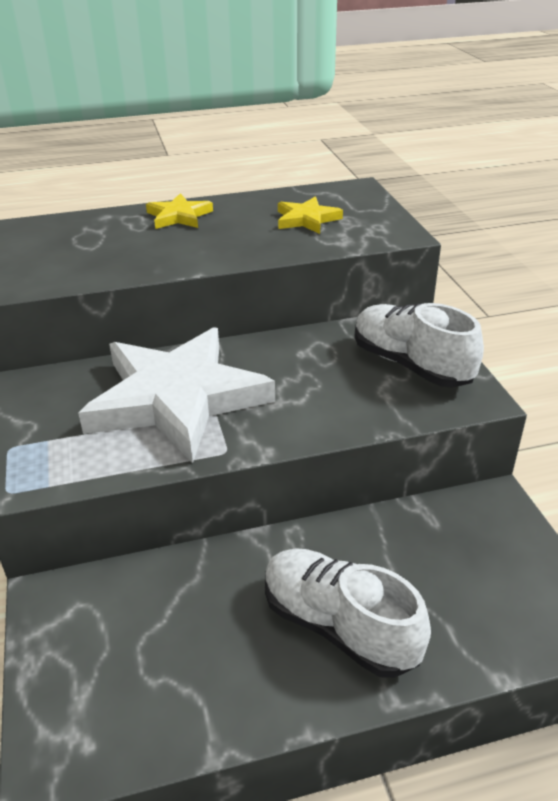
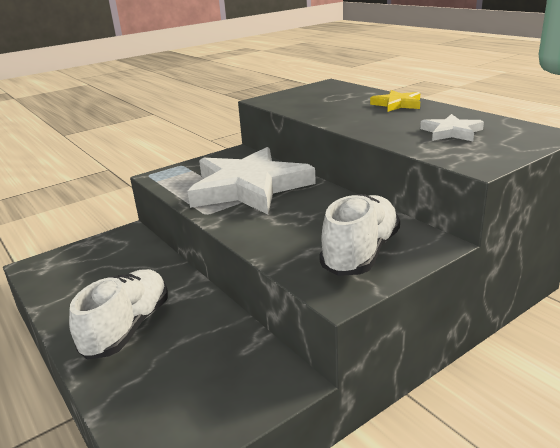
camera: 70 degrees right, 10 degrees down
(306, 219) = (451, 132): yellow star -> white star

